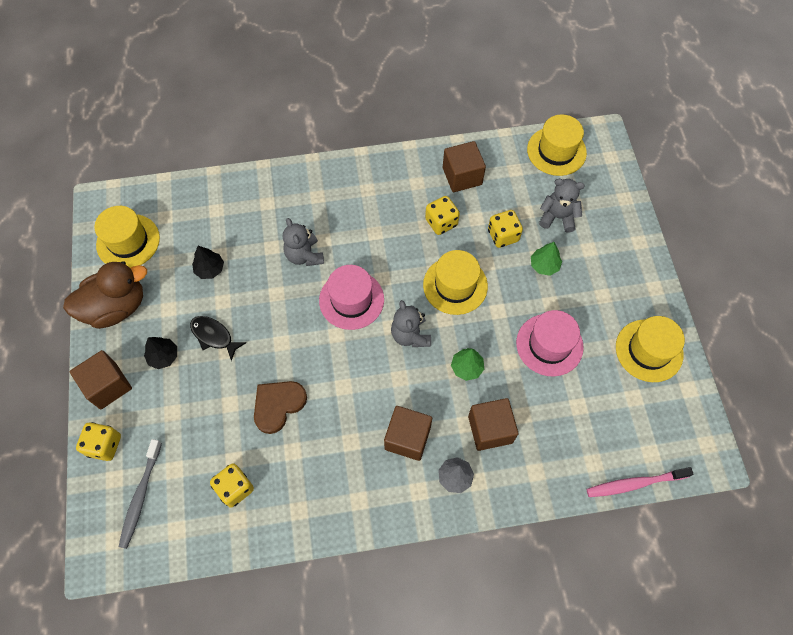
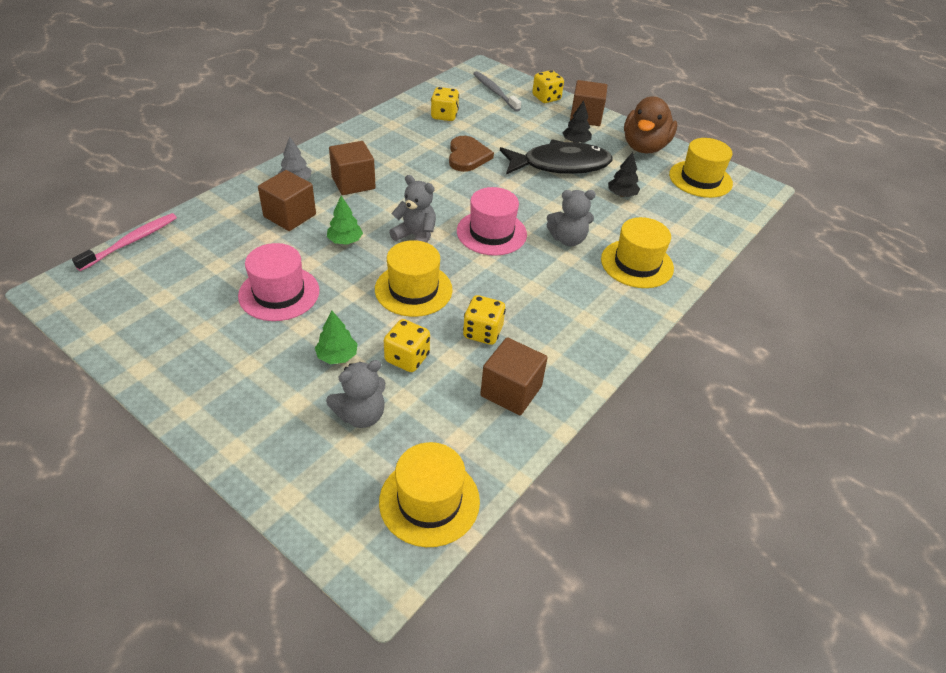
camera: 135 degrees right, 20 degrees down
(214, 336) = (560, 165): black fish -> black fish, size x1.95
(304, 255) = (568, 239): grey teddy bear -> grey teddy bear turned 150 degrees clockwise
(649, 350) = (164, 342): yellow hat -> yellow hat (637, 264)

